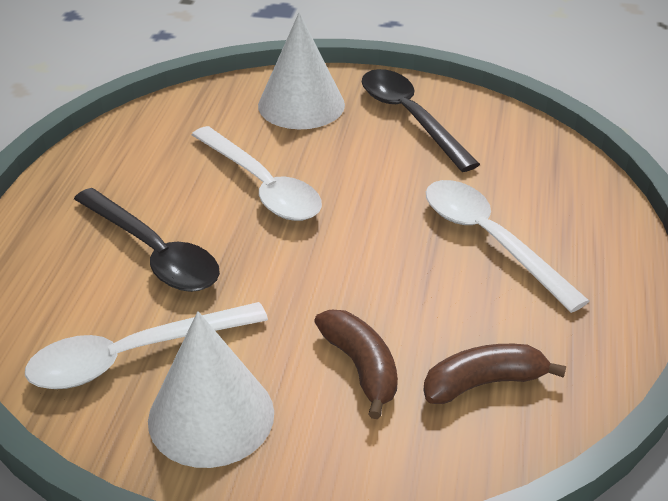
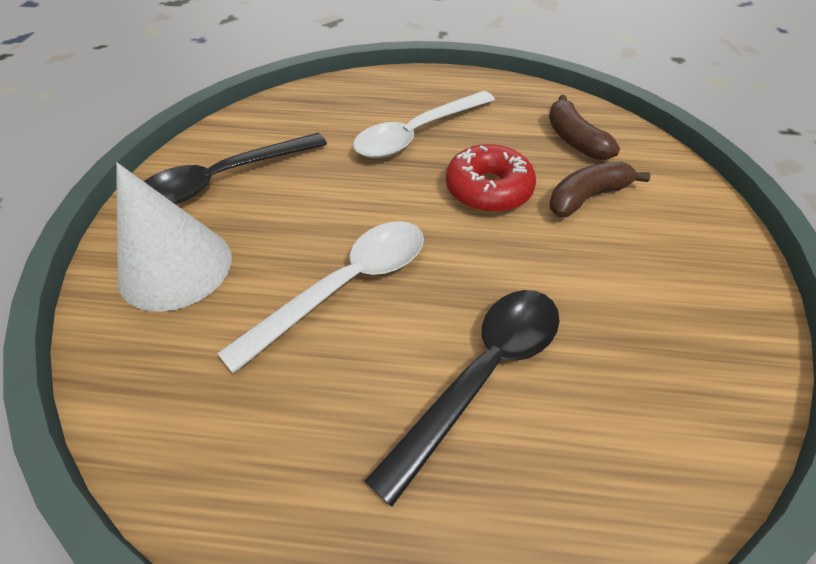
camera: 95 degrees left, 10 degrees up
(133, 356) = (648, 360): white spoon -> none
(211, 416) = (686, 284): white cone -> none
(381, 286) = (488, 190): none -> red donut

